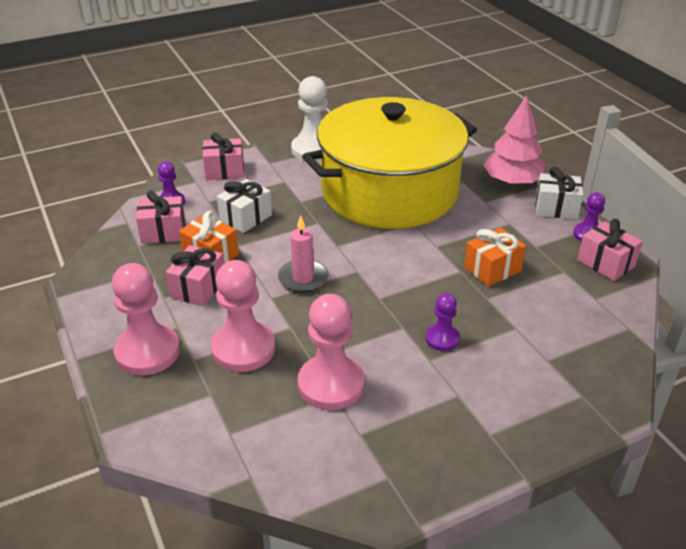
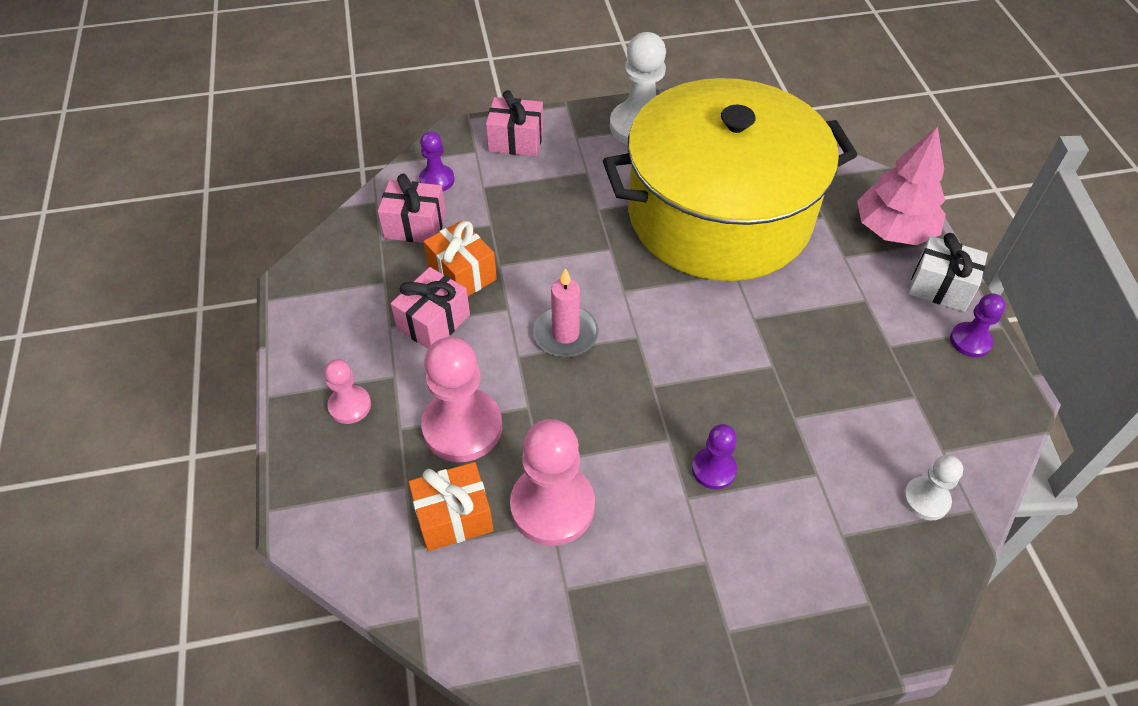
camera: 15 degrees right, 15 degrees up
(147, 352) = (350, 405): pink pawn -> pink pawn, size x0.54
(246, 218) = (521, 222): white gift -> none
(492, 269) = (817, 372): orange gift -> orange gift (454, 517)
(595, 328) = (926, 499): none -> white pawn
(606, 263) = (979, 395): pink gift -> none

